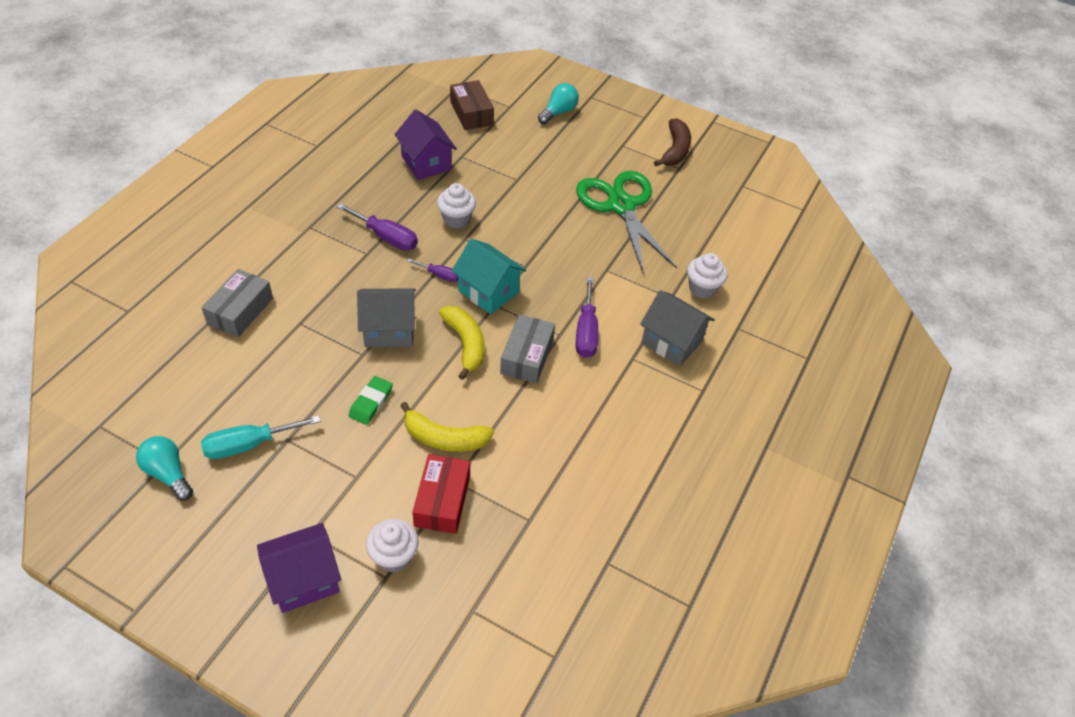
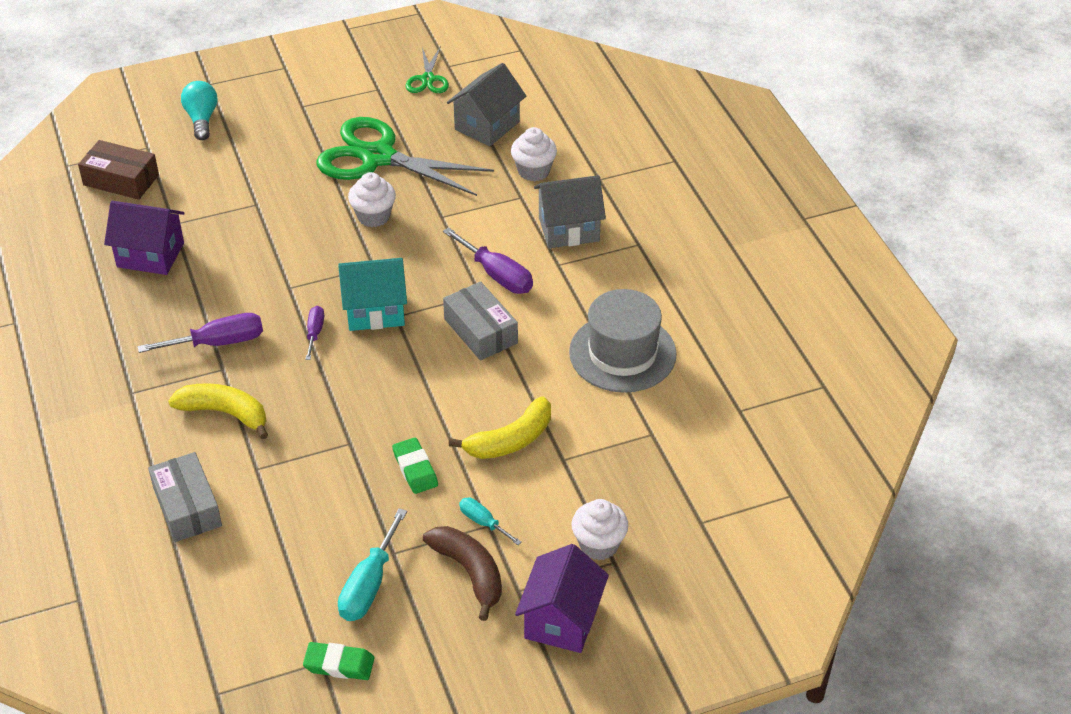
camera: 45 degrees left, 5 degrees down
(168, 473) = (339, 664): turquoise light bulb -> green eraser
(356, 472) = (483, 522): none -> turquoise screwdriver
(389, 330) = (342, 408): grey house -> grey house (487, 125)
(439, 275) = (315, 333): purple screwdriver -> purple screwdriver turned 60 degrees counterclockwise
(442, 500) = (575, 480): red box -> none
(456, 219) = (256, 278): white cupcake -> white cupcake (373, 216)
(465, 344) = (420, 363): yellow banana -> yellow banana (225, 413)
(589, 450) = (622, 353): none -> grey hat
(675, 150) = (353, 77): brown banana -> brown banana (470, 572)
(717, 184) = (427, 79): none -> green scissors

